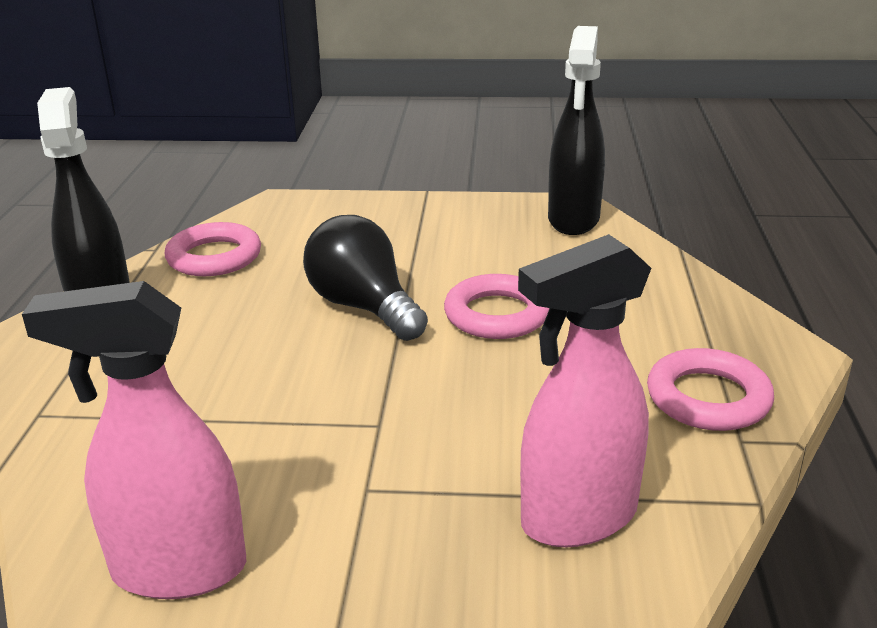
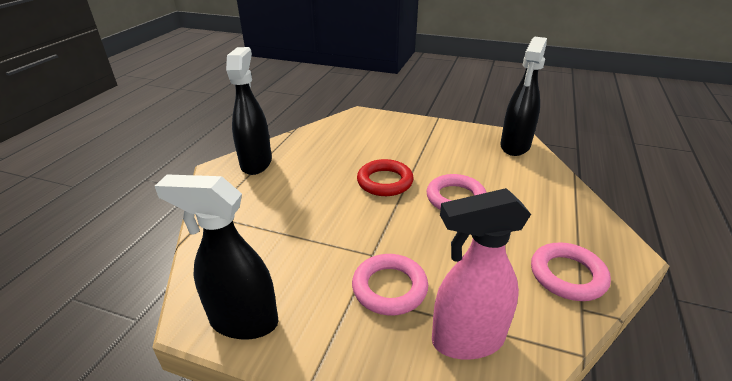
camera: 15 degrees right, 5 degrees up
(177, 570) = (243, 321): pink spray bottle -> black spray bottle
(214, 257) = (318, 140): pink ring -> pink ring (389, 288)
(364, 307) = (385, 182): black light bulb -> red ring

